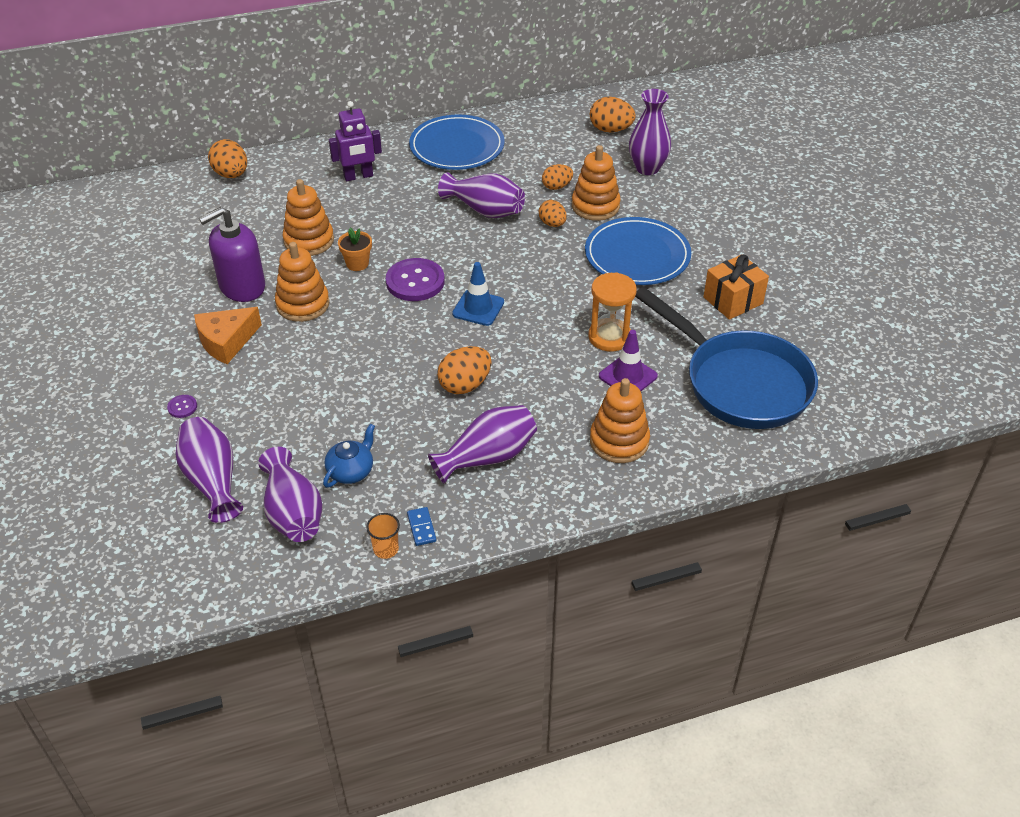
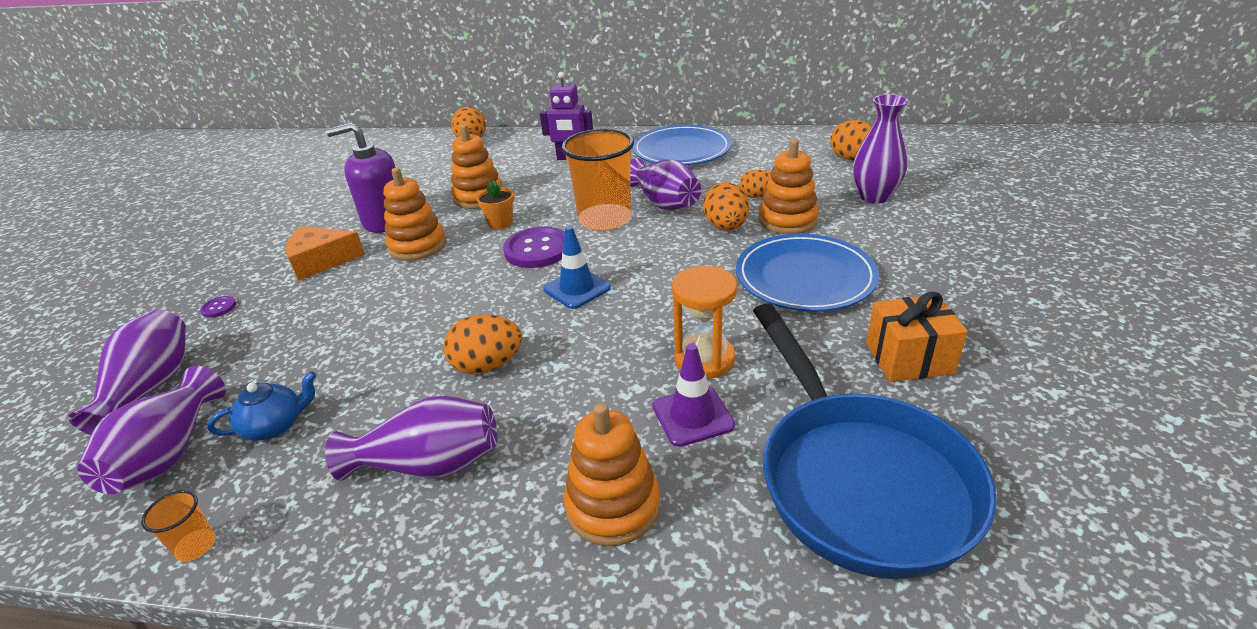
camera: 30 degrees right, 10 degrees down
(421, 528) = (263, 533): blue domino -> none
(447, 238) = (605, 219): none -> orange cup
(552, 224) = (726, 227): orange egg -> orange egg, size x1.50

